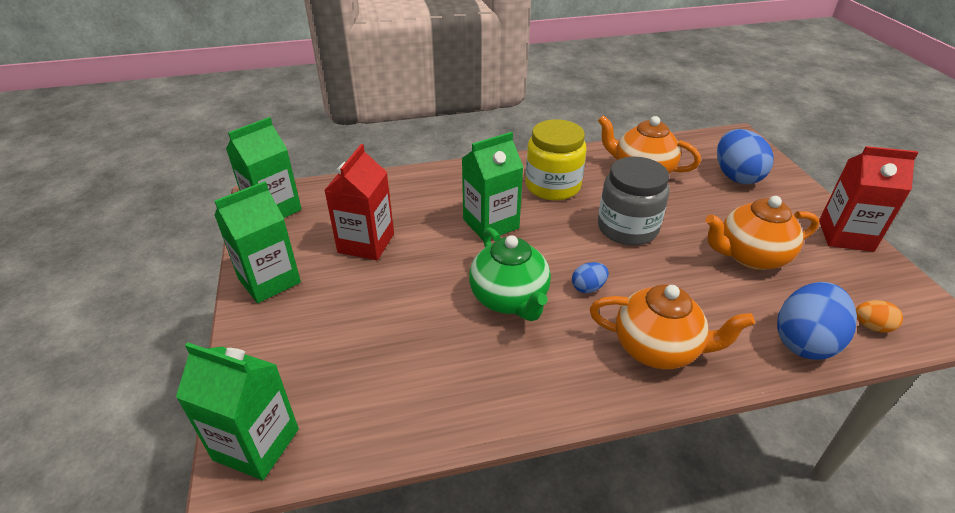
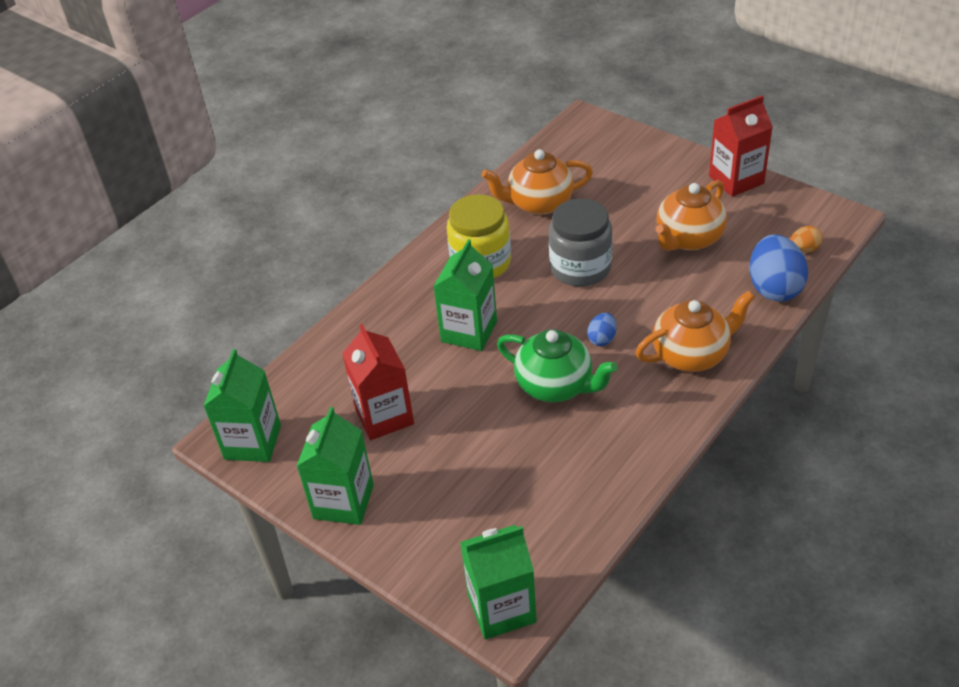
camera: 35 degrees left, 5 degrees up
(736, 176) = (617, 165): blue egg -> none

